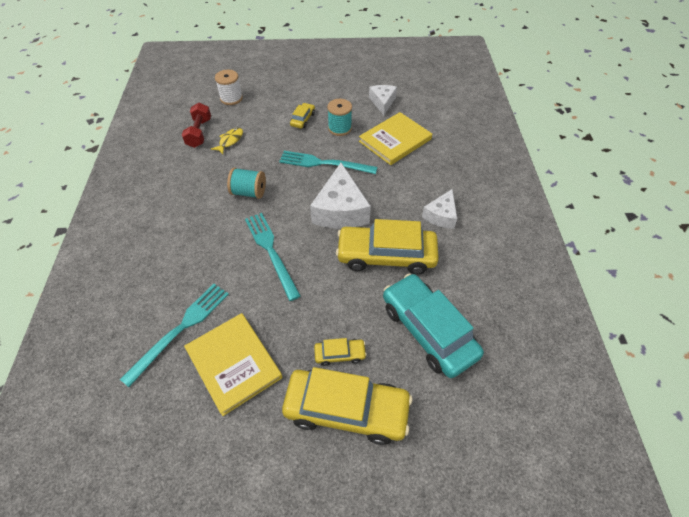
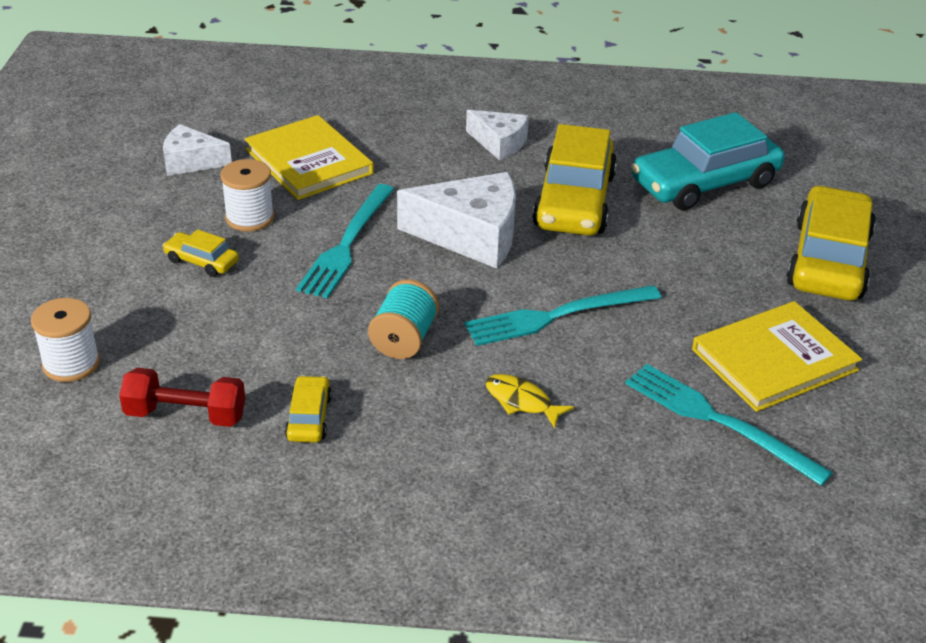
camera: 85 degrees left, 15 degrees down
(230, 141) = (234, 365): yellow fish -> yellow fish (521, 401)
(339, 128) = (249, 218): turquoise spool -> white spool
(340, 354) = (748, 259): yellow car -> yellow car (309, 417)

